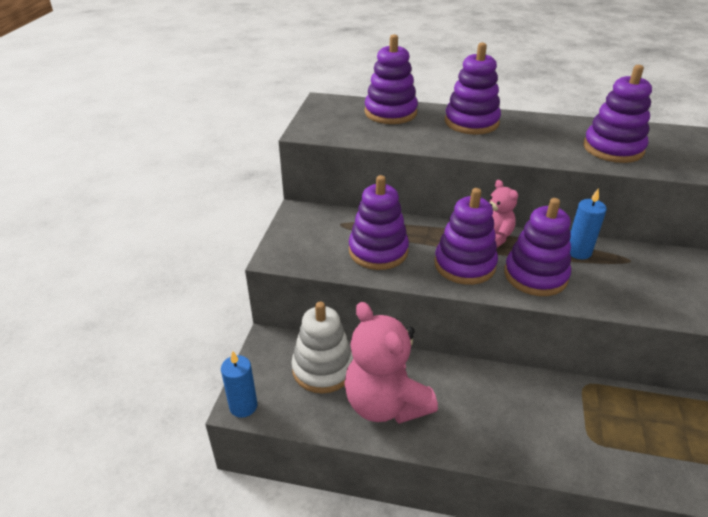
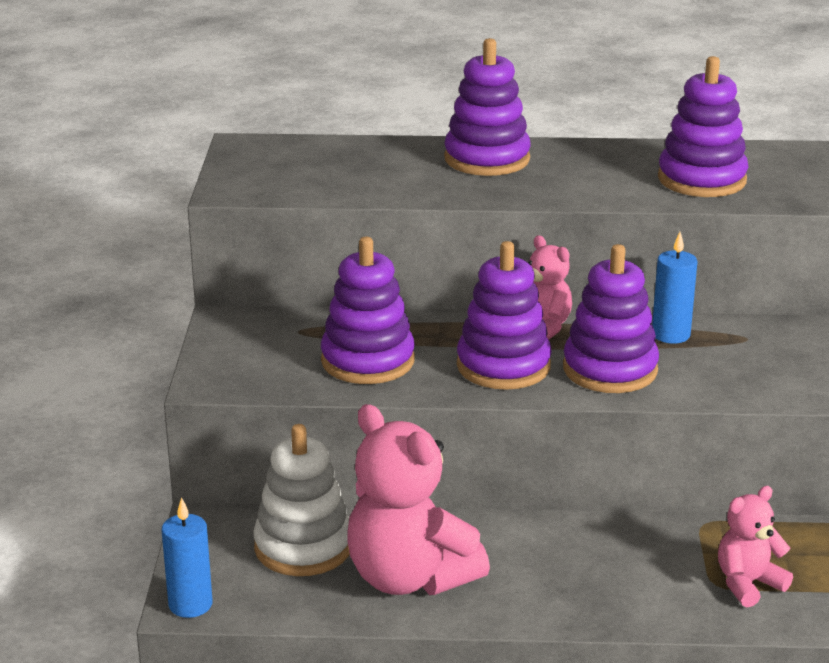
camera: 10 degrees left, 10 degrees down
(390, 112) = (356, 154): purple stacking toy -> none
(614, 442) = (748, 584): none -> pink teddy bear

